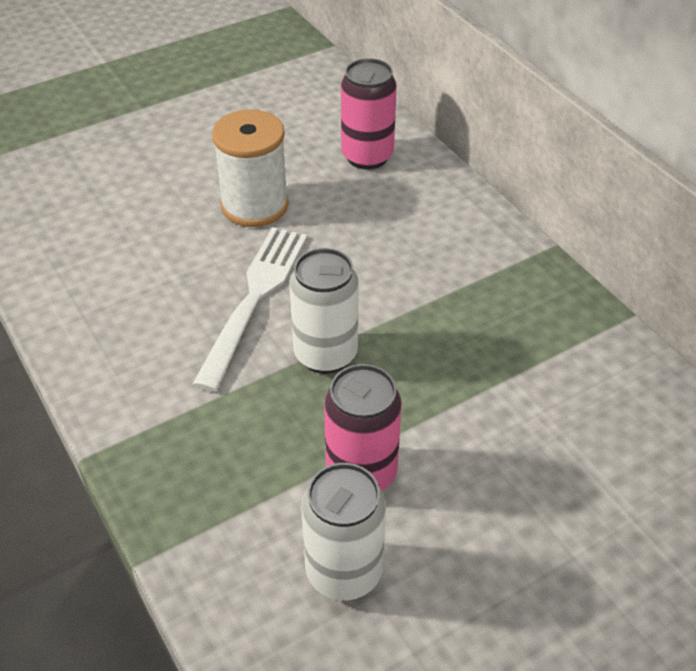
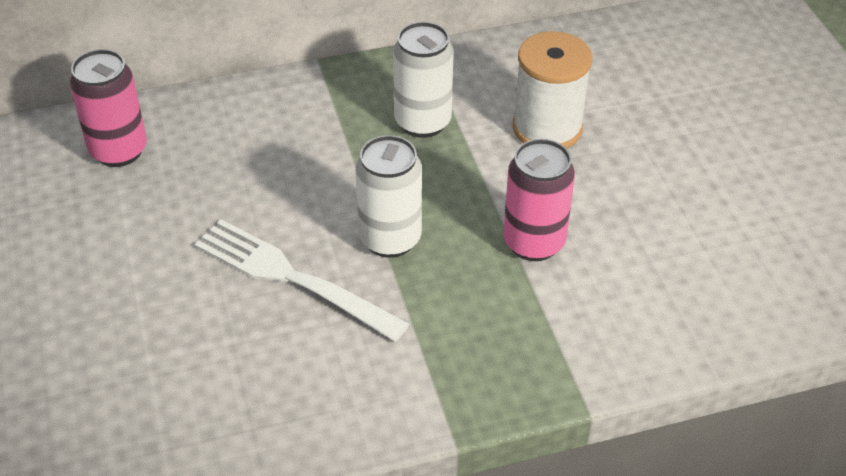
camera: 75 degrees left, 0 degrees up
(254, 205) = (147, 254): white spool -> white spool (547, 128)
(344, 572) = (628, 273): white can -> white can (422, 122)

